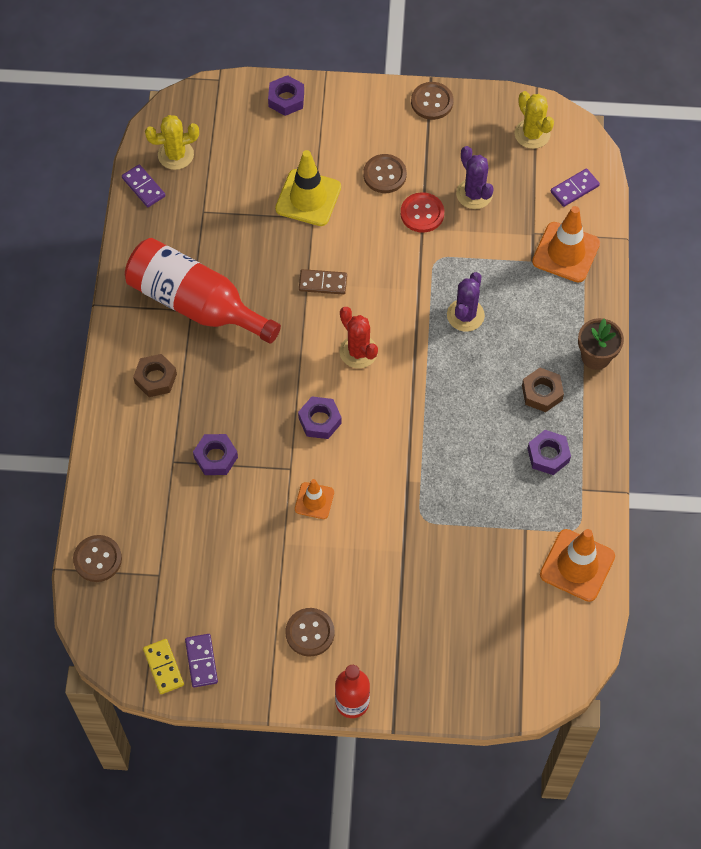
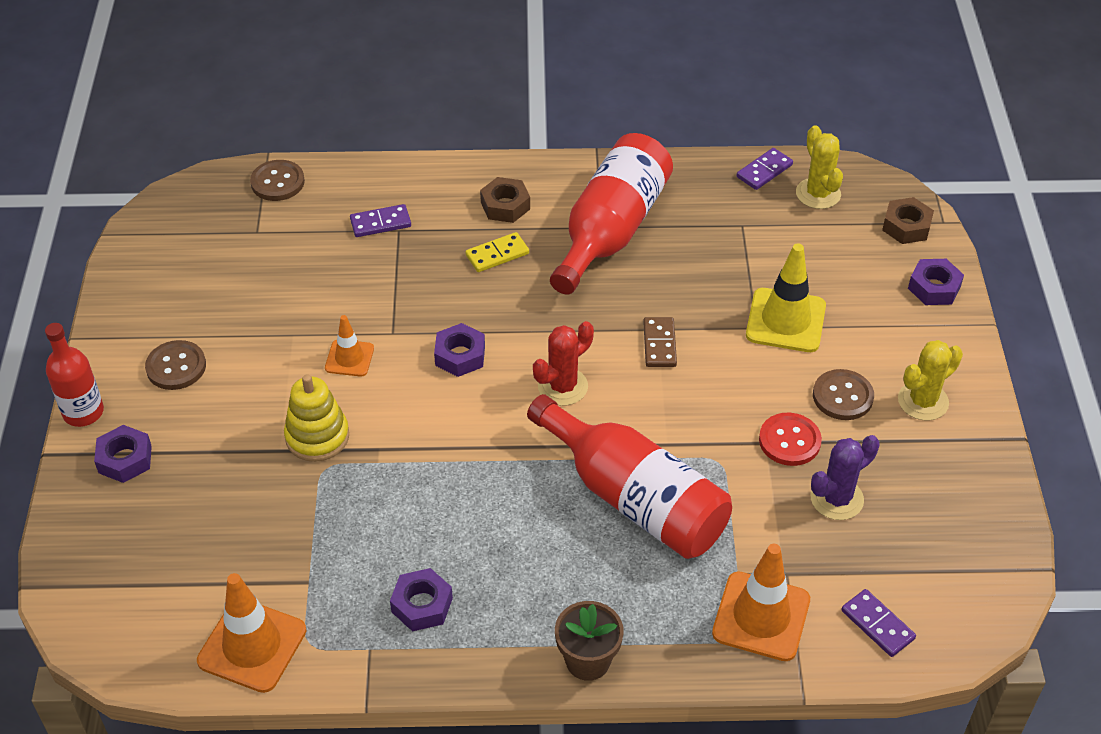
camera: 85 degrees right, 15 degrees down
(163, 667) = (146, 246): yellow domino -> yellow domino (497, 254)
(201, 661) = (150, 276): purple domino -> purple domino (380, 223)
(216, 457) = (405, 265): purple nut -> purple nut (125, 459)
(392, 524) = (317, 436): none -> yellow stacking toy
(432, 102) = (981, 441): brown button -> none
(465, 315) = (634, 498): purple cactus -> red bottle
(532, 134) = (962, 566): yellow cactus -> yellow cactus (923, 401)
(542, 393) = (520, 594): brown nut -> brown nut (906, 226)

